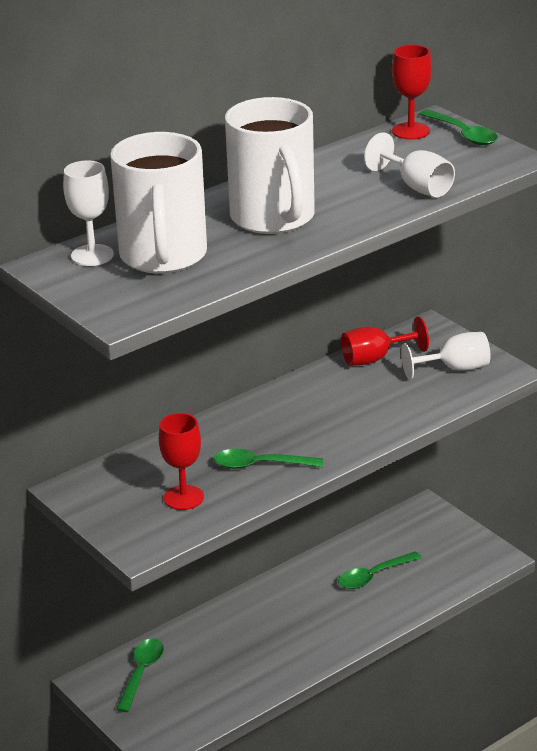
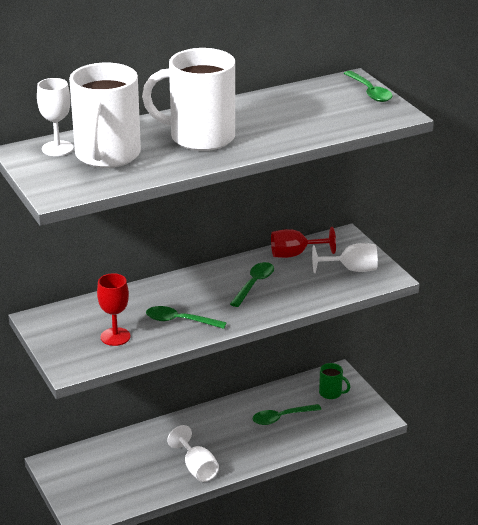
camera: 10 degrees right, 0 degrees up
(141, 673) = (89, 462): green spoon -> green spoon (254, 284)
(273, 218) = (200, 137): white mug -> white mug turned 105 degrees clockwise
(411, 131) = (332, 85): red goblet -> none
(417, 187) = (316, 127): white goblet -> white goblet (197, 468)
(426, 535) = (331, 393): none -> green mug

